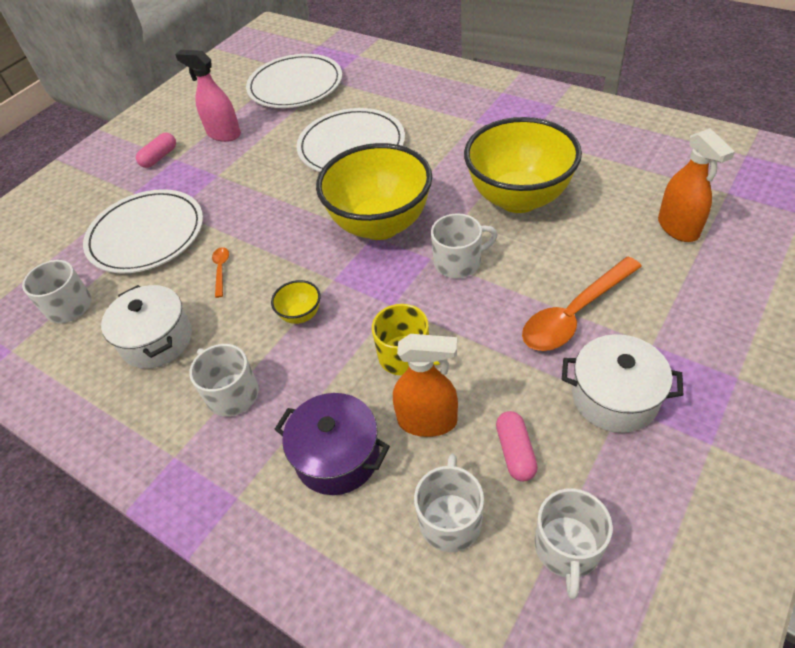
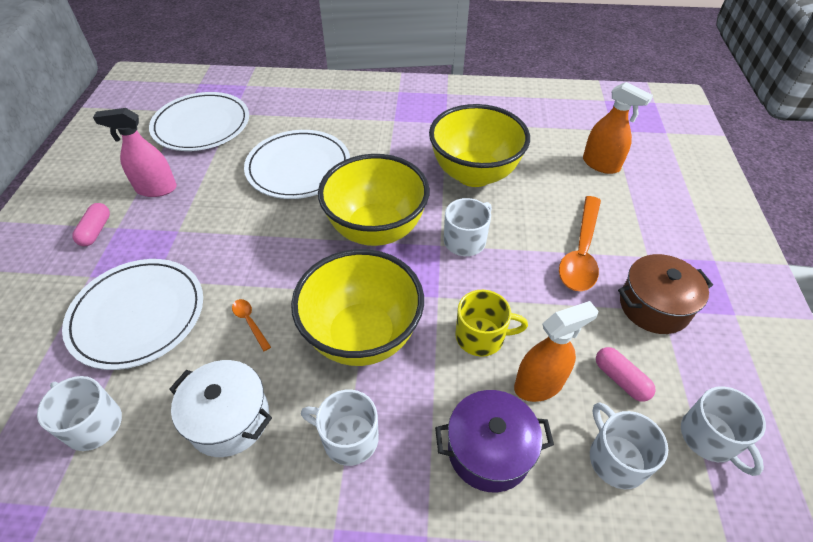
camera: 35 degrees left, 0 degrees up
(301, 315) = (362, 336): yellow bowl -> yellow bowl, size x2.50
(614, 397) = (654, 306): white pot -> brown pot

